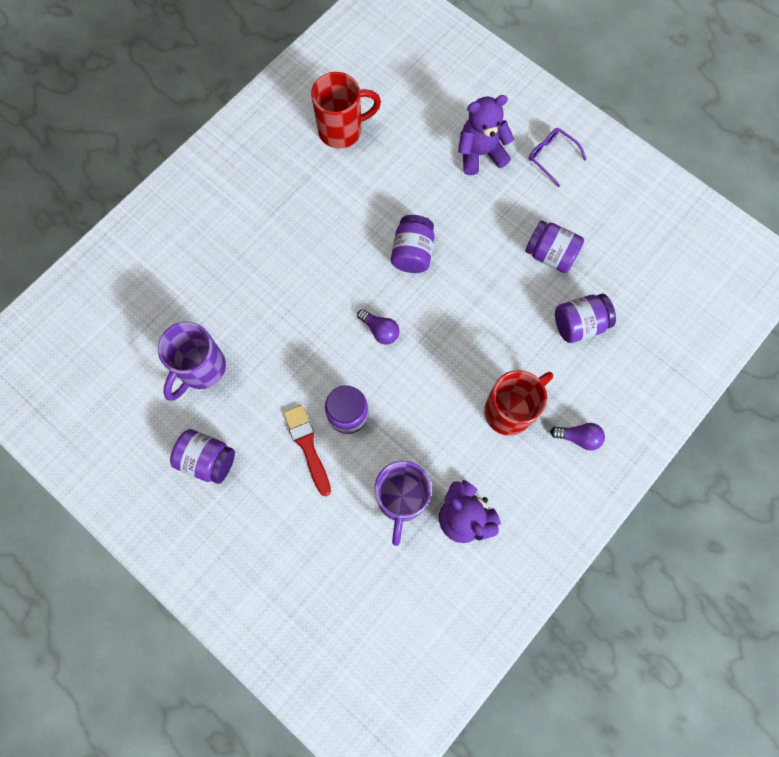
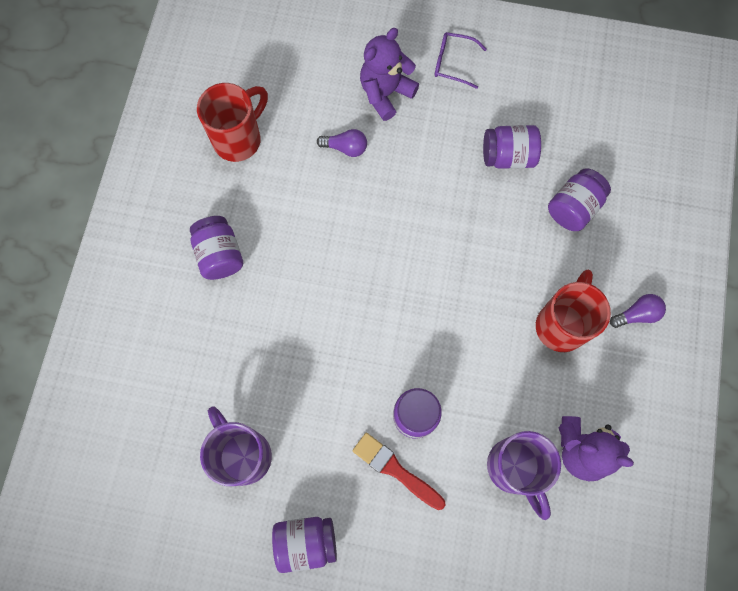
camera: 30 degrees left, 0 degrees up
(201, 369) = (243, 454): purple mug -> purple mug turned 150 degrees clockwise
(380, 330) = (395, 316): purple light bulb -> purple light bulb (345, 148)
(412, 253) = (380, 223): purple jar -> purple jar (220, 255)

